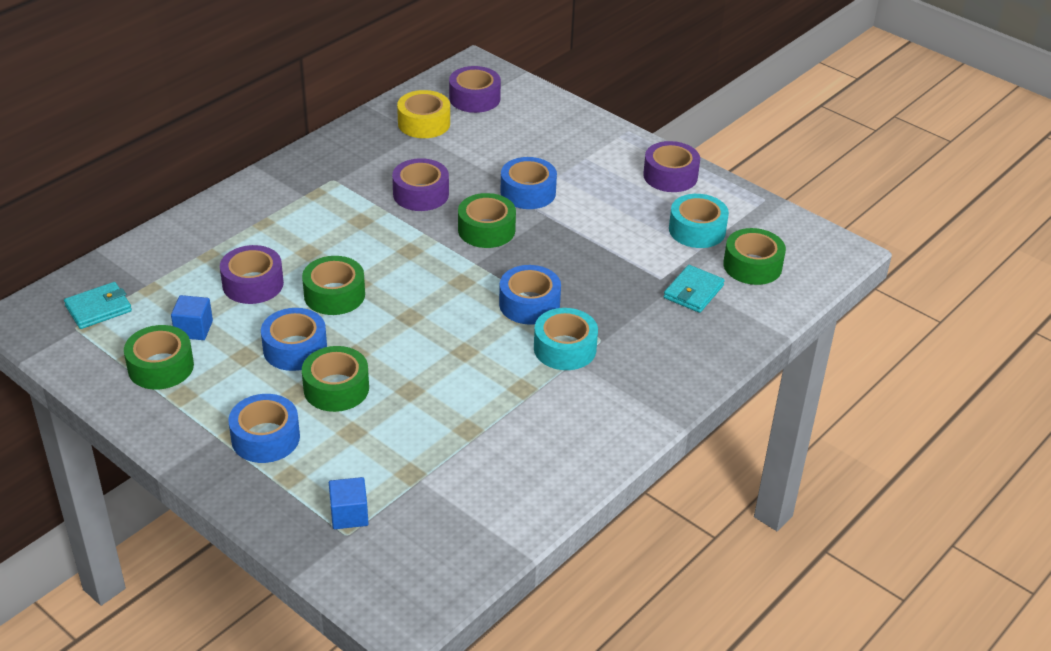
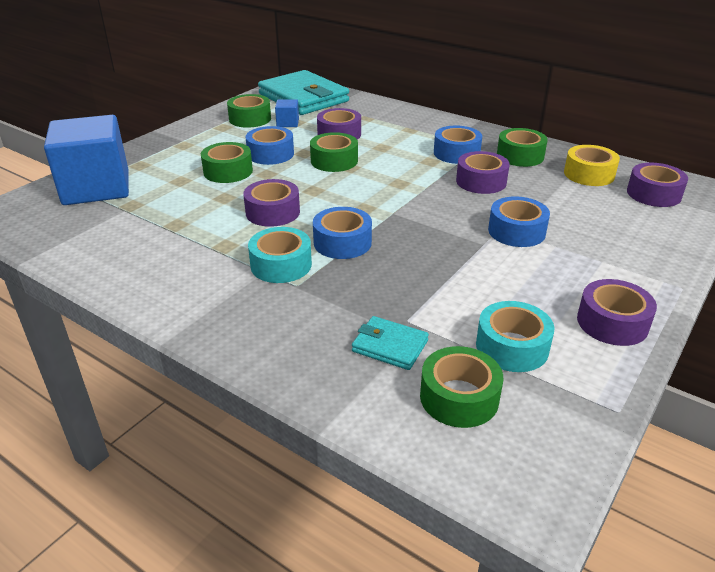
camera: 85 degrees right, 5 degrees down
(98, 308) = (303, 98): turquoise wallet -> turquoise wallet, size x2.19
(265, 438) = (179, 154): blue tape -> blue tape (456, 153)
(349, 515) = (96, 188): blue cube -> blue cube, size x2.48
(455, 351) = (273, 212): none -> purple tape
(486, 230) = (445, 214): green tape -> green tape (520, 156)

